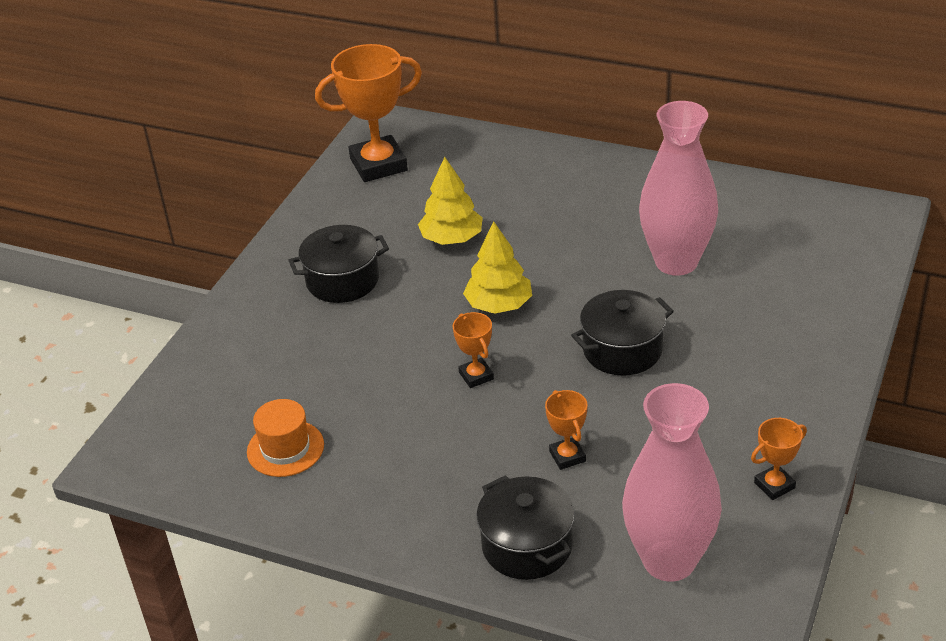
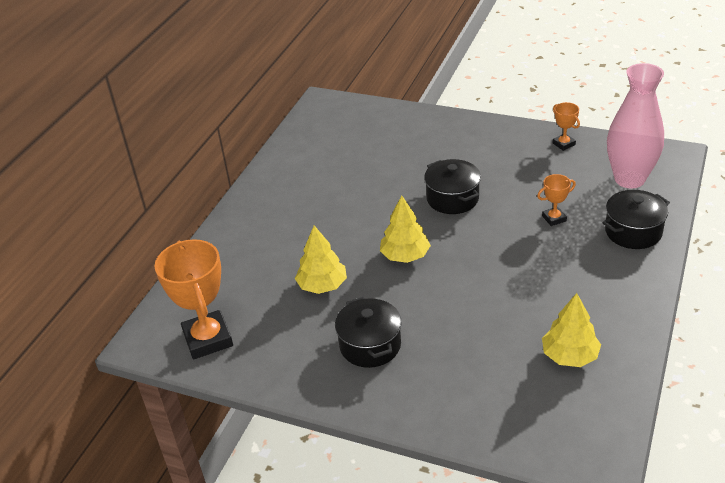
camera: 90 degrees left, 0 degrees up
(285, 448) = (569, 356): orange hat -> yellow tree
(476, 376) = (482, 262): orange trophy -> none
(676, 262) = (363, 177): pink vase -> none

